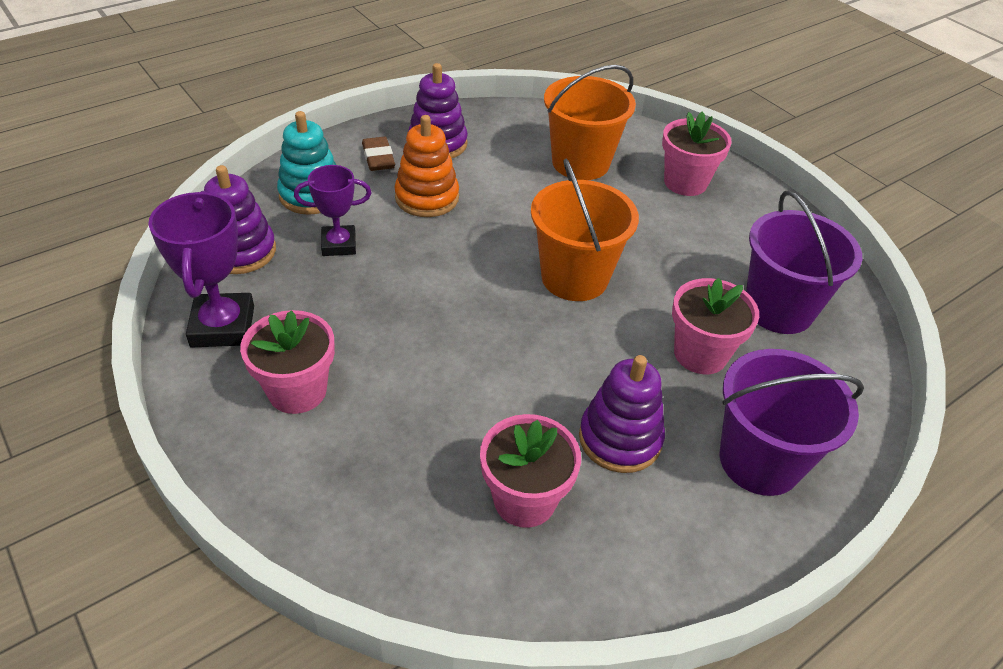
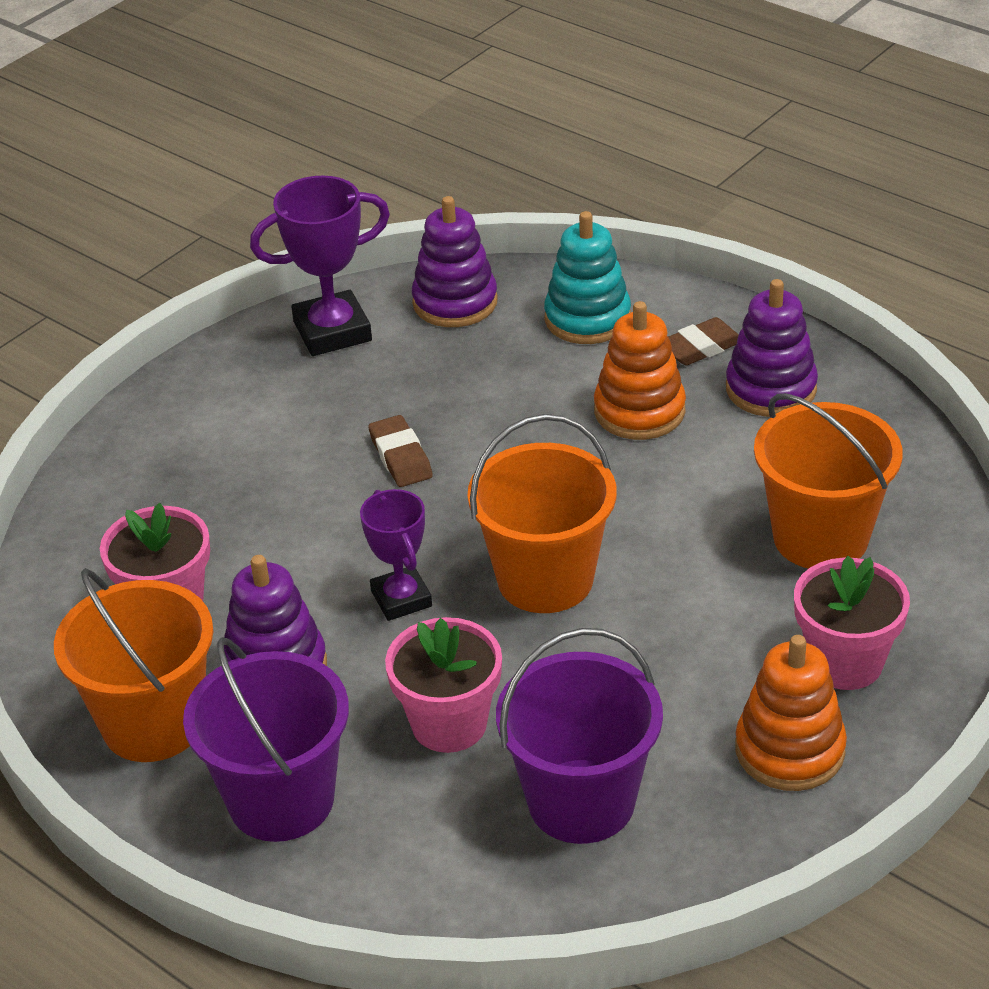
camera: 80 degrees right, 5 degrees down
(297, 391) = (261, 409): pink flower pot -> none
(339, 244) = (504, 367): purple trophy -> purple trophy (401, 599)
(409, 319) = (400, 456): none -> brown eraser
(664, 532) = (153, 723): none -> orange bucket
(749, 219) = (789, 750): none -> orange stacking toy

